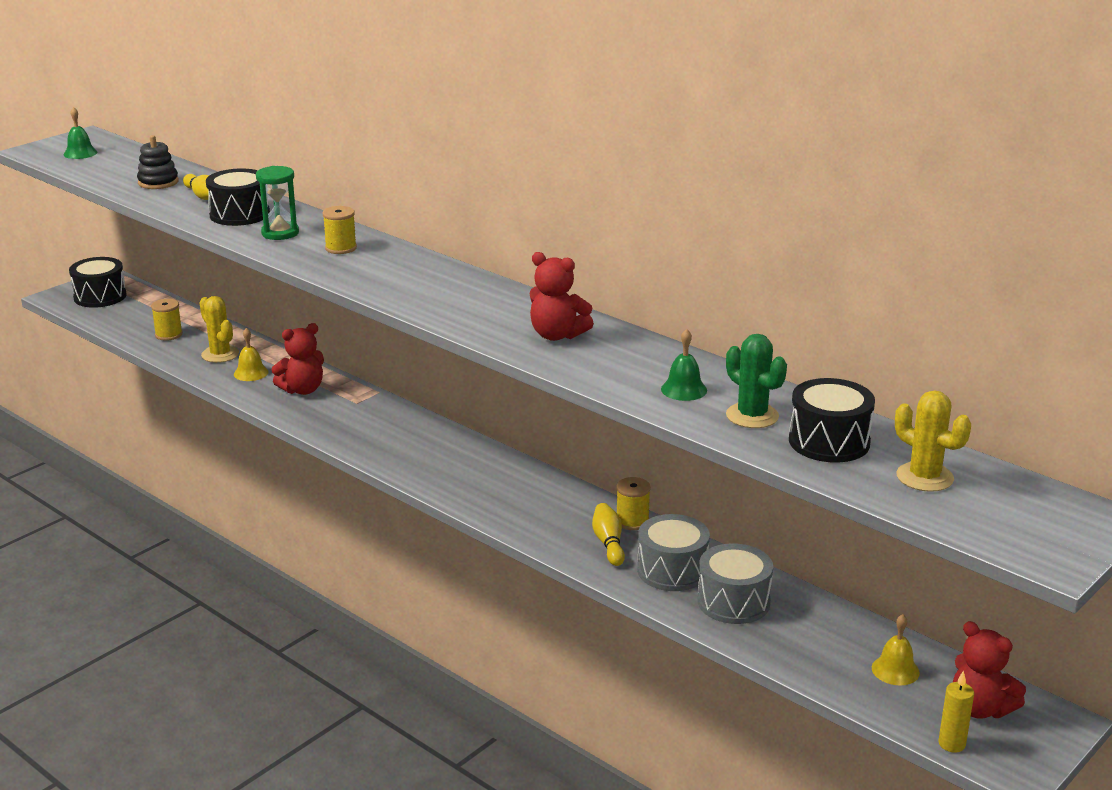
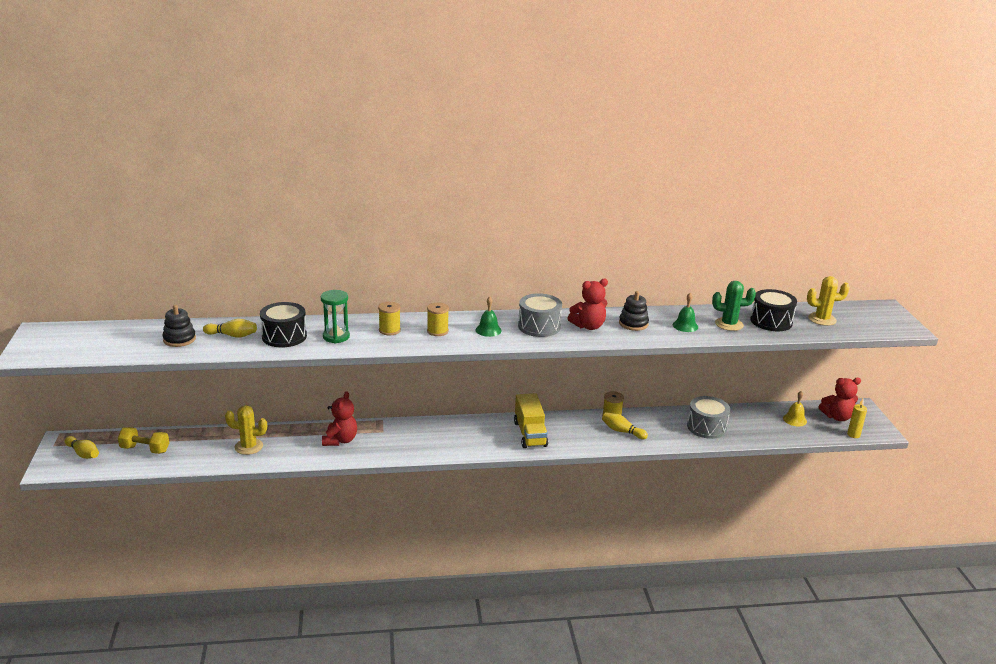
camera: 50 degrees left, 0 degrees up
(80, 153) = (68, 343): green bell -> green bell (488, 330)
(100, 296) = (83, 453): black drum -> yellow bowling pin
(144, 315) = (145, 449): none -> yellow dumbbell
(169, 335) = (188, 452): yellow spool -> yellow spool (437, 331)
(251, 373) = (290, 447): yellow bell -> none
(495, 485) = (530, 434): none -> yellow truck
(620, 357) = (633, 324): none -> black stacking toy
(672, 570) = (664, 428): grey drum -> grey drum (539, 326)

